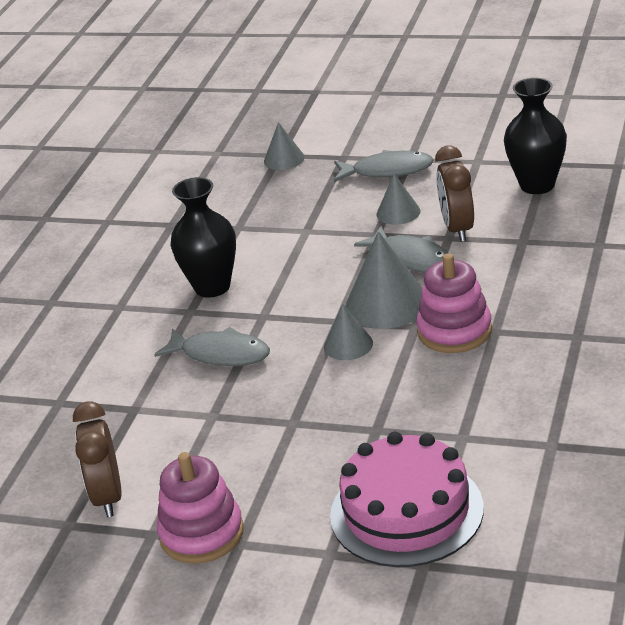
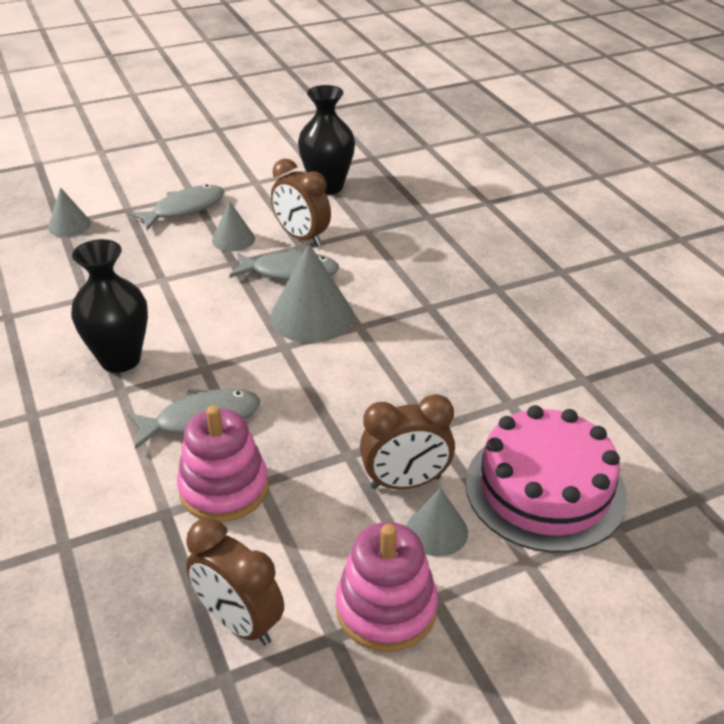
camera: 45 degrees left, 5 degrees up
(309, 460) = (405, 482): none -> brown clock
(348, 345) = (318, 364): grey cone -> grey cone (436, 531)
(454, 331) = (397, 318): pink stacking toy -> pink stacking toy (224, 488)

